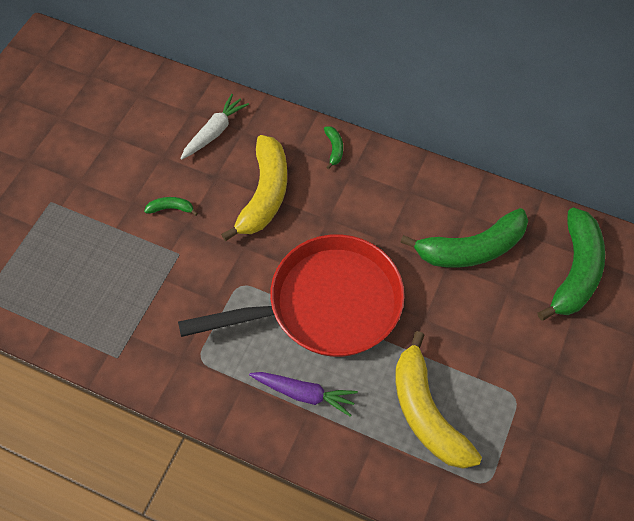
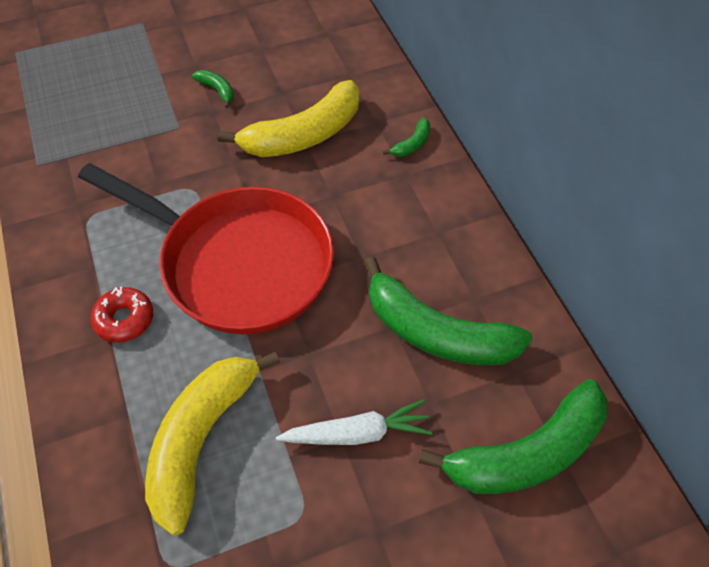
camera: 45 degrees right, 5 degrees down
(214, 132) = (325, 59): white carrot -> white carrot (357, 433)
(304, 394) = (124, 319): purple carrot -> red donut

